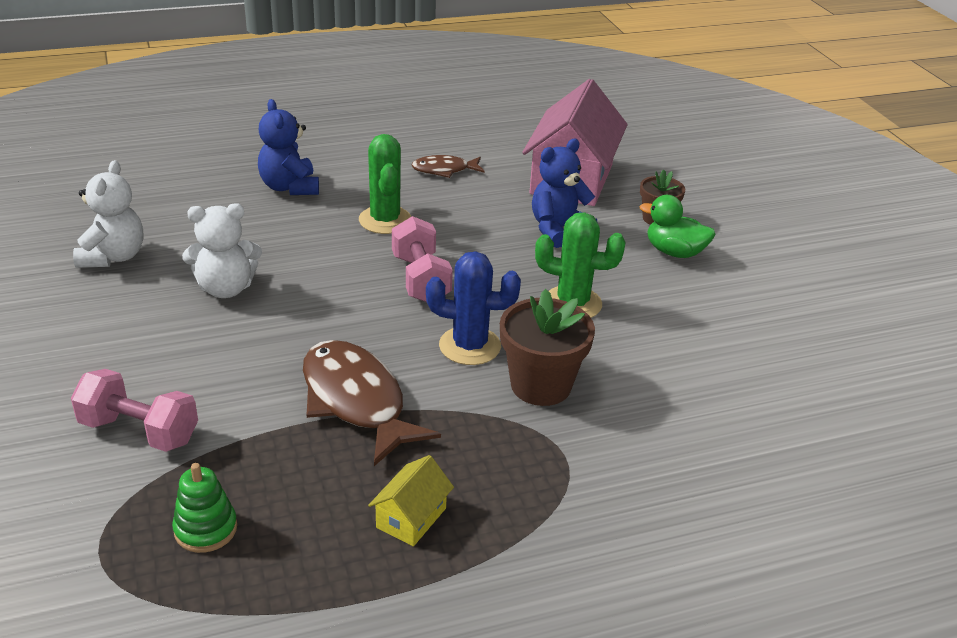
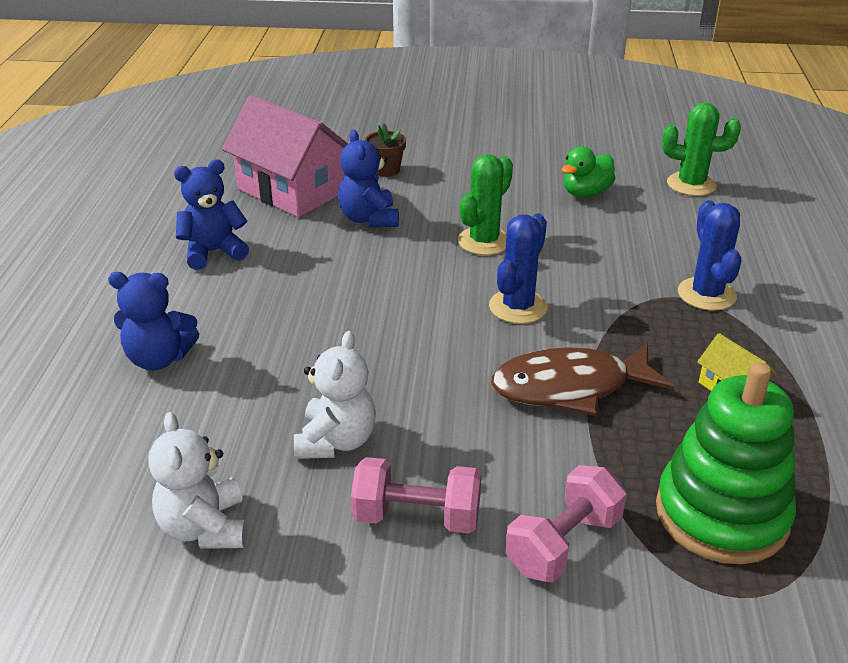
camera: 65 degrees left, 0 degrees up
(113, 257) = (205, 528): white teddy bear -> white teddy bear turned 135 degrees counterclockwise
(205, 529) = (721, 514): green stacking toy -> green stacking toy, size x2.15
(385, 220) = (280, 308): green cactus -> green cactus (691, 184)
(420, 279) = (399, 310): pink dumbbell -> pink dumbbell (417, 517)
(444, 170) = (213, 252): brown fish -> blue teddy bear
(541, 385) = (587, 285): brown flower pot -> none
(586, 480) = (706, 294): none -> blue cactus
(674, 252) = (440, 177): green duck -> green duck (586, 193)

